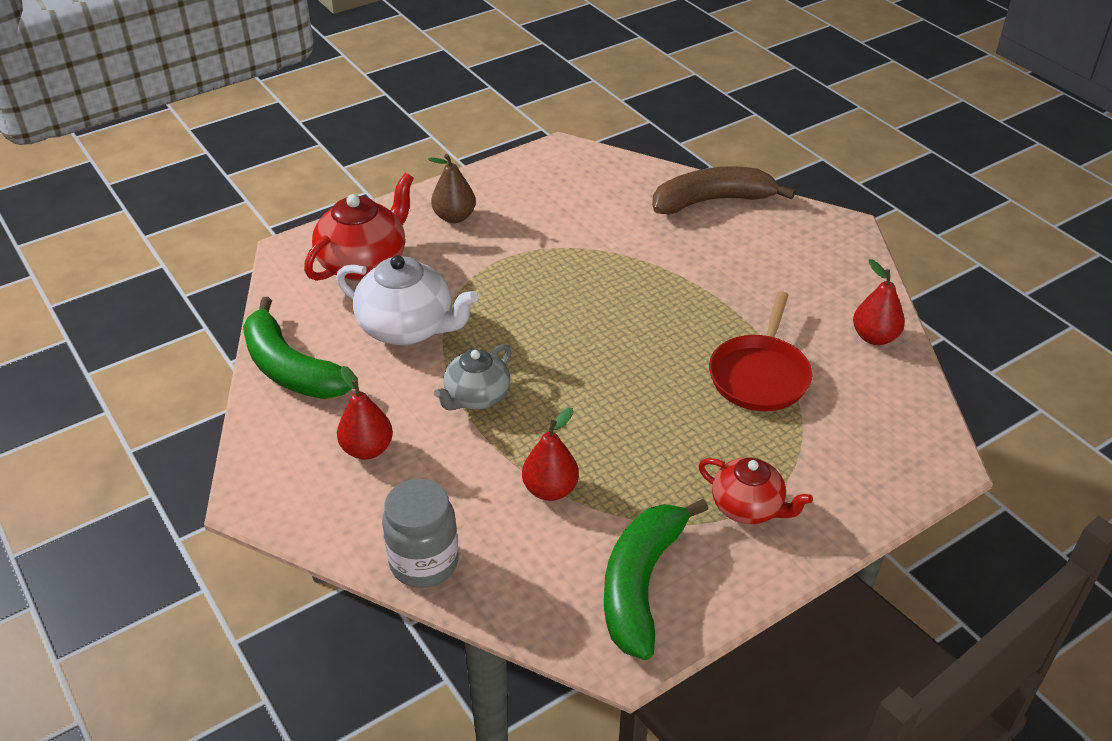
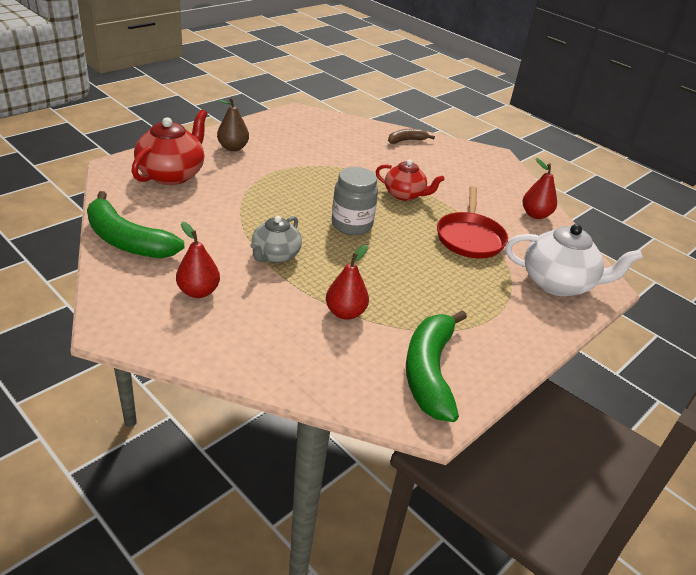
camera: 15 degrees left, 5 degrees down
(408, 328) = (213, 213): white teapot -> white teapot (558, 283)
(424, 562) = (260, 367): grey jar -> grey jar (351, 225)
(712, 201) = (406, 140): brown banana -> brown banana, size x0.52
(748, 507) = (489, 318): red teapot -> red teapot (404, 195)

